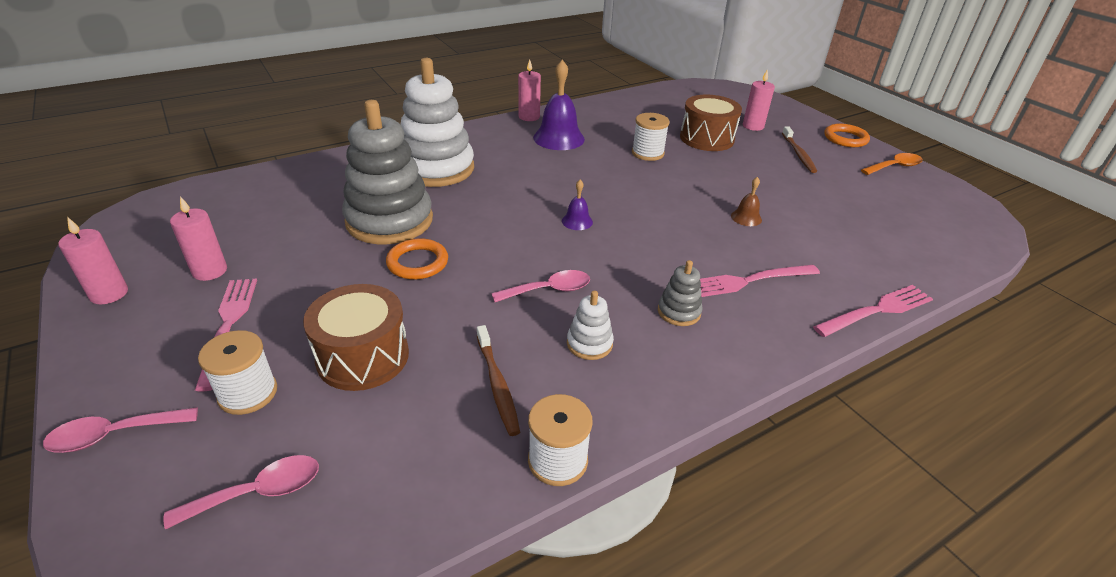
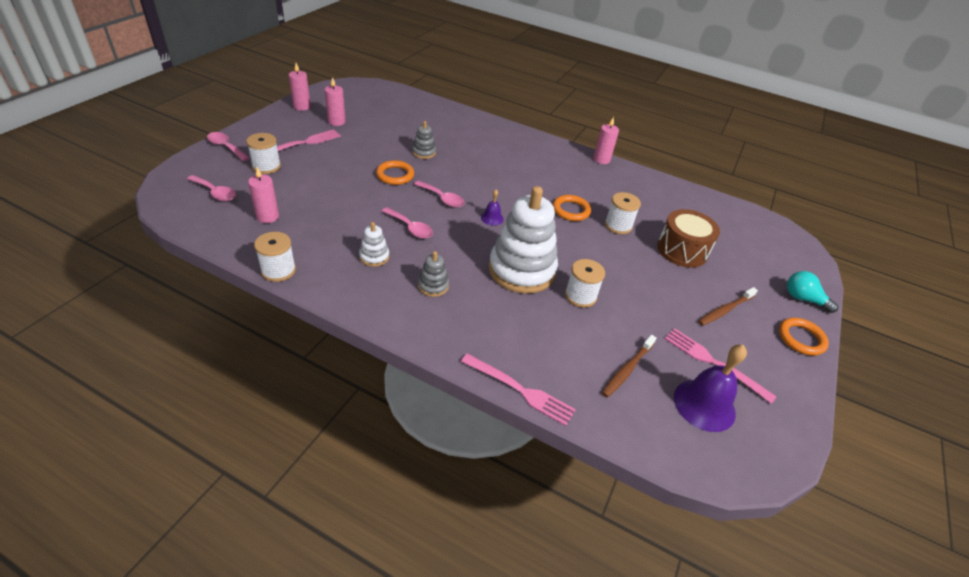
camera: 55 degrees right, 5 degrees up
(363, 356) = (310, 186): brown drum -> none
(389, 221) = (424, 152): grey stacking toy -> grey stacking toy, size x0.43
(436, 168) = (493, 148): white stacking toy -> white stacking toy (522, 270)
(497, 385) = (318, 234): brown toothbrush -> brown toothbrush (627, 369)
(507, 242) = (442, 198): none -> pink spoon
(559, 138) = (588, 180): purple bell -> purple bell (704, 405)
(602, 168) = (571, 210): none -> orange ring
(746, 217) = (580, 296): brown bell -> white spool
(748, 281) = (496, 312): pink fork -> pink fork (713, 363)
(753, 126) = (742, 272): pink candle -> pink candle (267, 216)
(798, 117) = (803, 299): none -> turquoise light bulb
(894, 167) = (786, 383): orange spoon -> none

